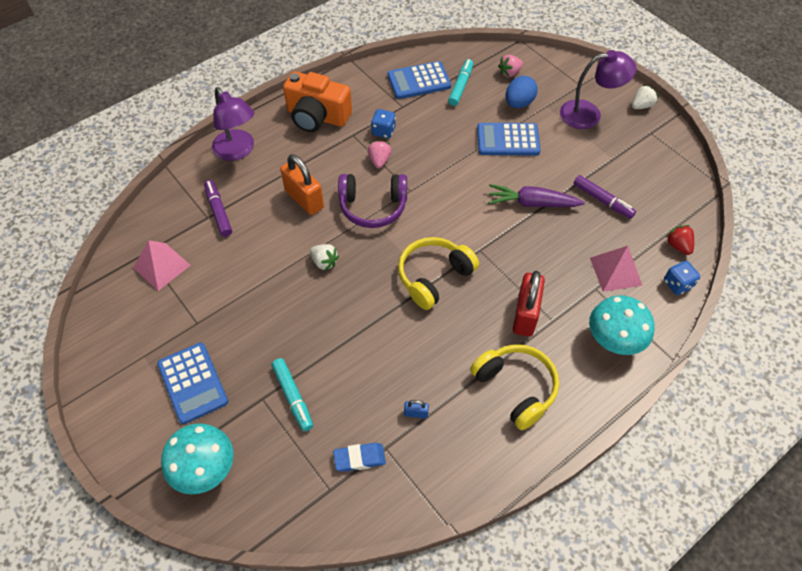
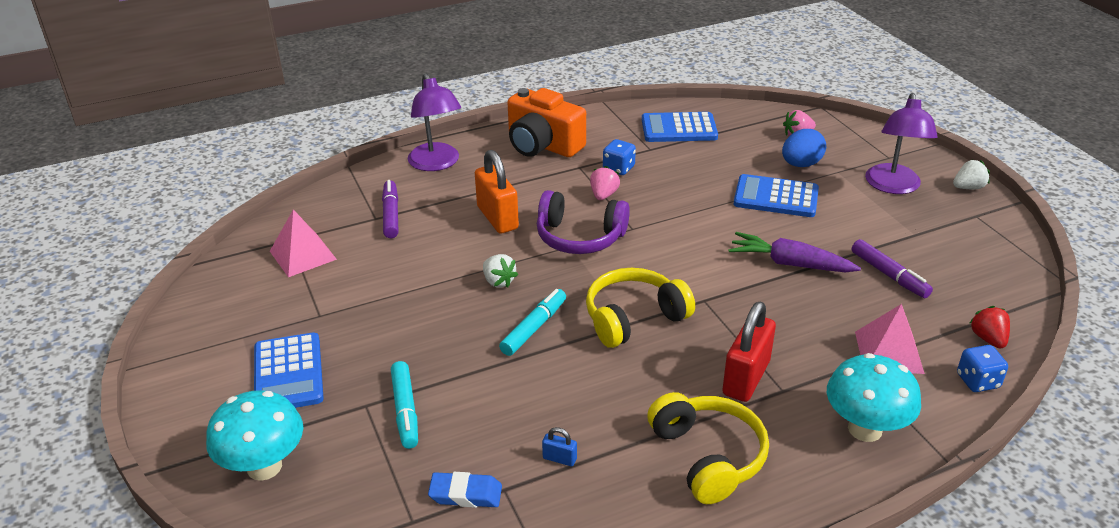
camera: 15 degrees right, 20 degrees down
(461, 86) = (730, 139): turquoise marker -> turquoise marker (534, 328)
(589, 114) = (893, 186): purple lamp -> purple lamp turned 90 degrees clockwise

